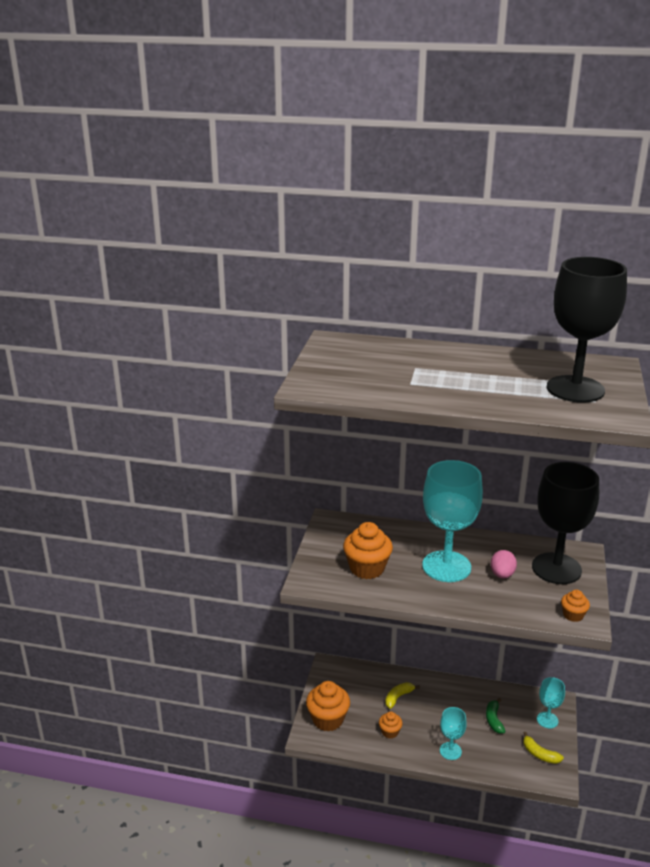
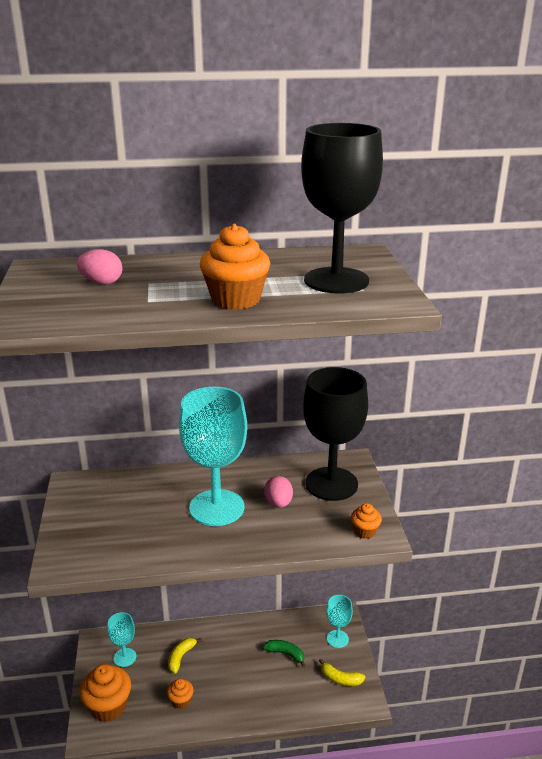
camera: 20 degrees left, 0 degrees up
(367, 568) = (127, 530): orange cupcake -> orange cupcake (236, 300)
(378, 362) = (102, 283): none -> pink egg
(450, 751) = (250, 703): turquoise goblet -> turquoise goblet (125, 657)
(494, 720) = (285, 654): green banana -> green banana turned 135 degrees clockwise

